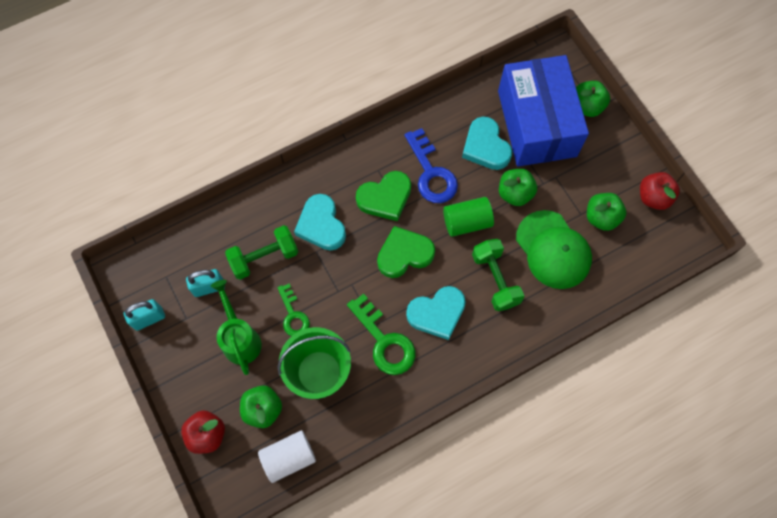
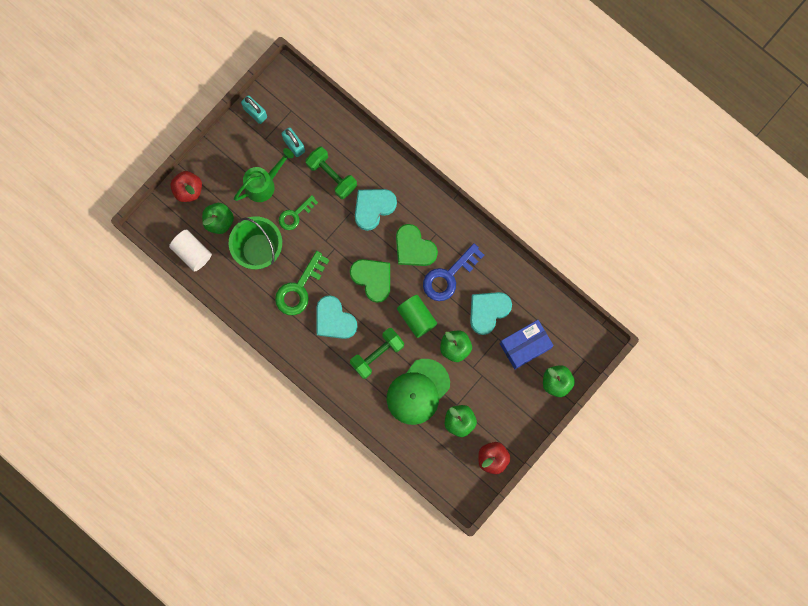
camera: 70 degrees right, 10 degrees up
(536, 123) = (525, 346): blue box -> blue box, size x0.57

